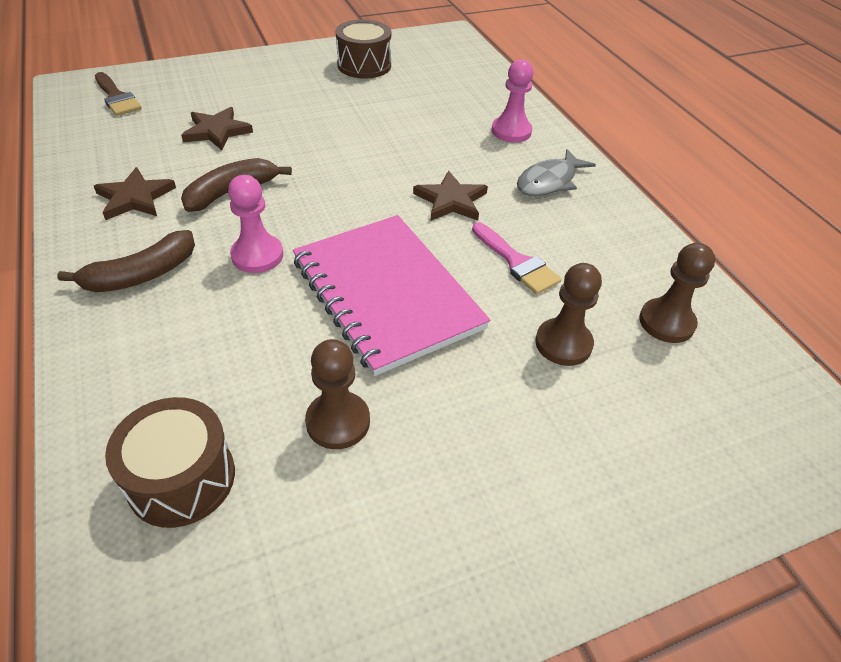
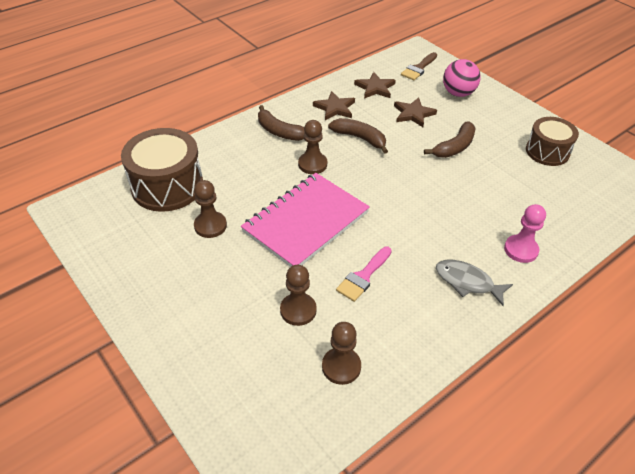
camera: 75 degrees right, 0 degrees up
(181, 478) = (167, 186): brown drum -> brown drum, size x1.55
(205, 85) = (458, 93): none -> pink ball
(257, 255) = (312, 164): pink pawn -> brown pawn
(312, 120) = (454, 147): none -> brown banana
(451, 200) = (409, 232): brown star -> brown star (375, 88)

